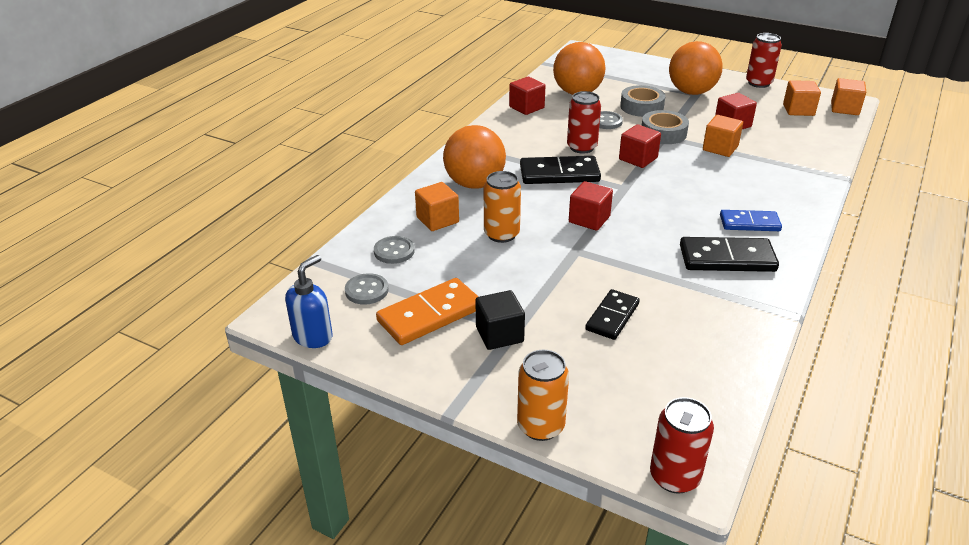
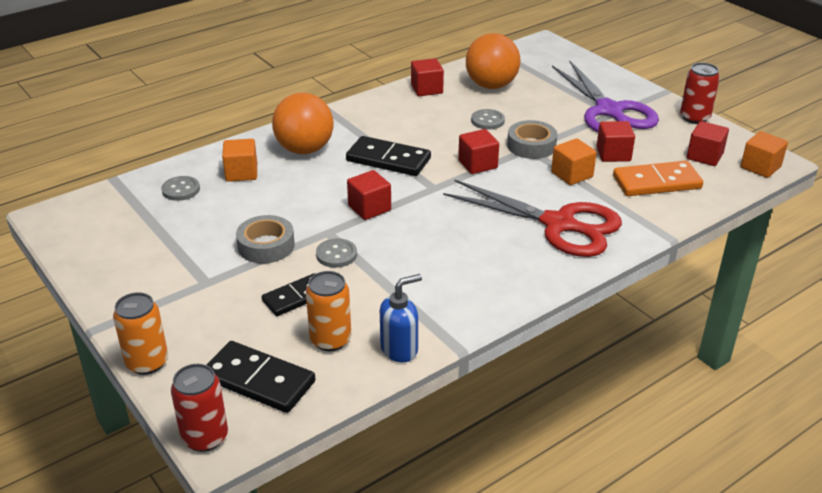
camera: 25 degrees right, 0 degrees up
(313, 336) = (57, 239): blue soap dispenser -> blue soap dispenser (399, 349)
(366, 290) = (129, 215): grey button -> grey button (336, 254)
(430, 315) = (155, 249): orange domino -> orange domino (656, 182)
(499, 334) = (191, 282): black cube -> none
(501, 234) = (280, 200): orange can -> orange can (330, 340)
(582, 147) = (436, 140): red can -> none
(641, 107) = (539, 114): grey tape -> grey tape (266, 246)
(691, 92) = (609, 111): orange ball -> purple scissors
(727, 258) = (455, 279): black domino -> black domino (259, 380)
(749, 223) = (515, 254): blue domino -> none
(755, 190) = (558, 224): none -> red scissors
(798, 110) = (704, 156): orange cube -> red cube

